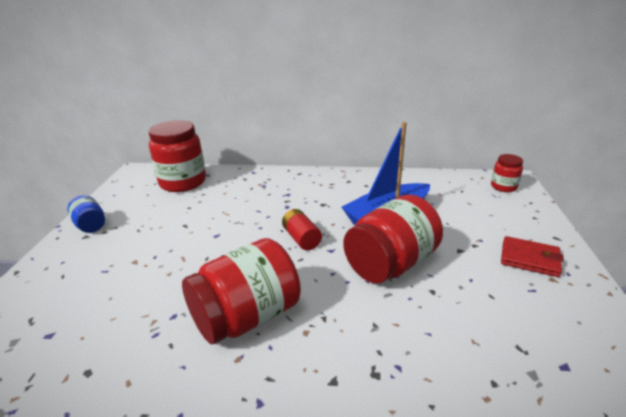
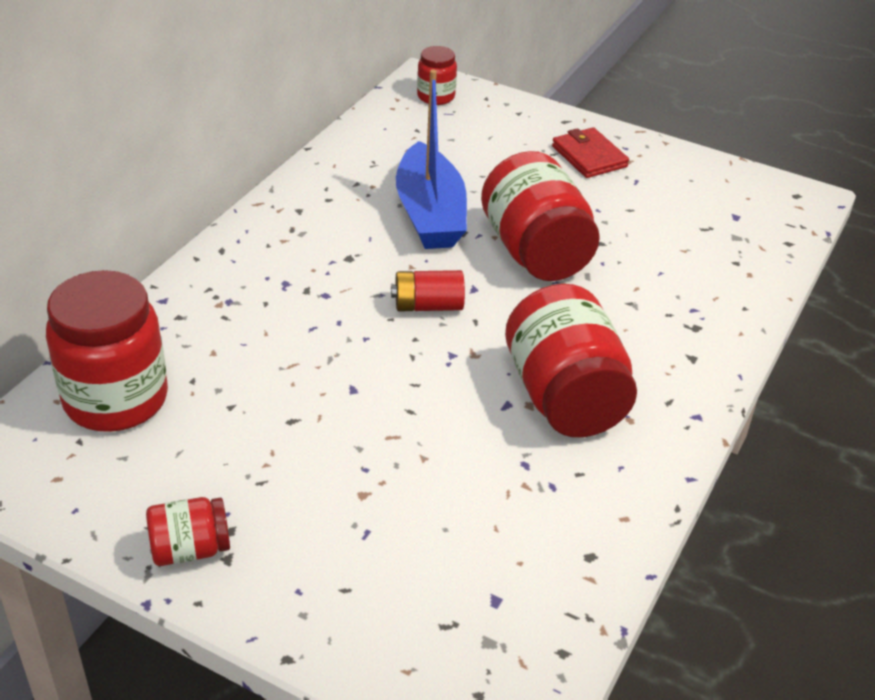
camera: 70 degrees left, 10 degrees up
(91, 225) = (190, 549): blue jar -> red jar
(529, 259) = (589, 156): red wallet -> red wallet turned 75 degrees counterclockwise

